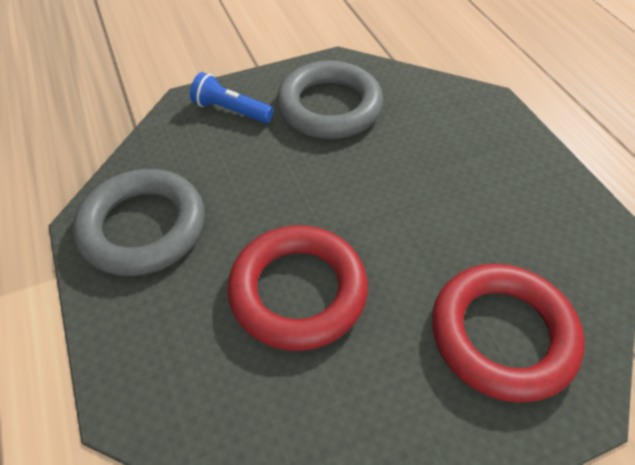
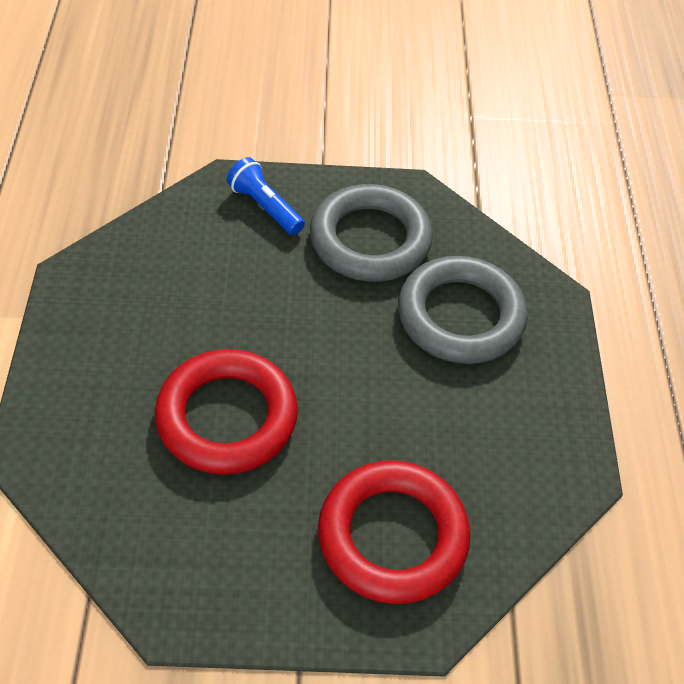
camera: 20 degrees right, 0 degrees up
(143, 227) = (119, 299): grey ring -> grey ring (460, 316)

